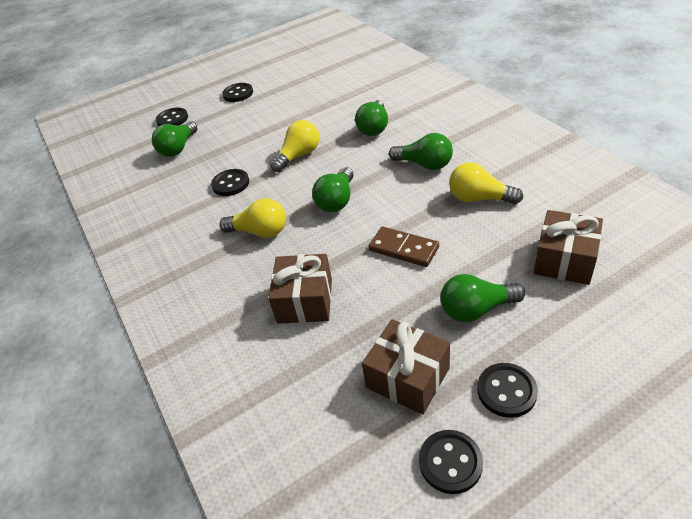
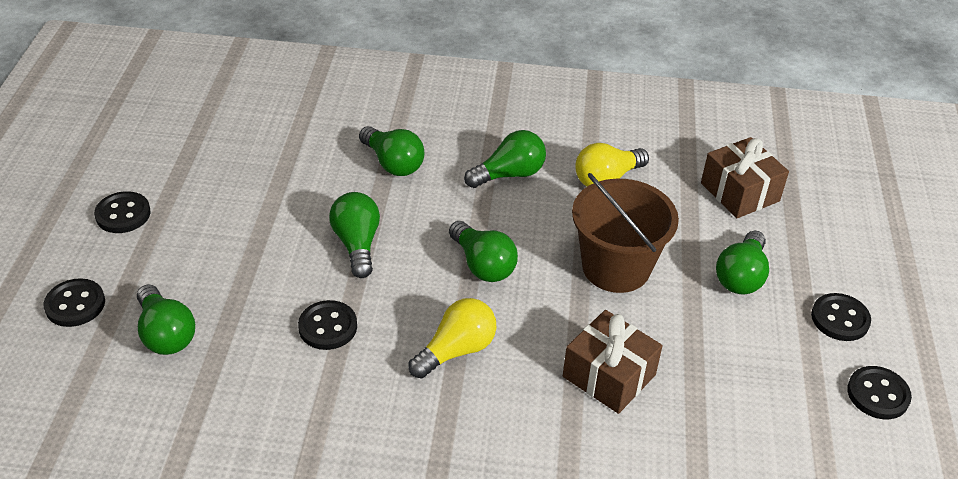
camera: 60 degrees left, 0 degrees up
(299, 156) = (357, 244): yellow light bulb -> green light bulb
(403, 249) = (616, 267): brown domino -> brown bucket
(407, 377) = (774, 365): brown gift -> none

